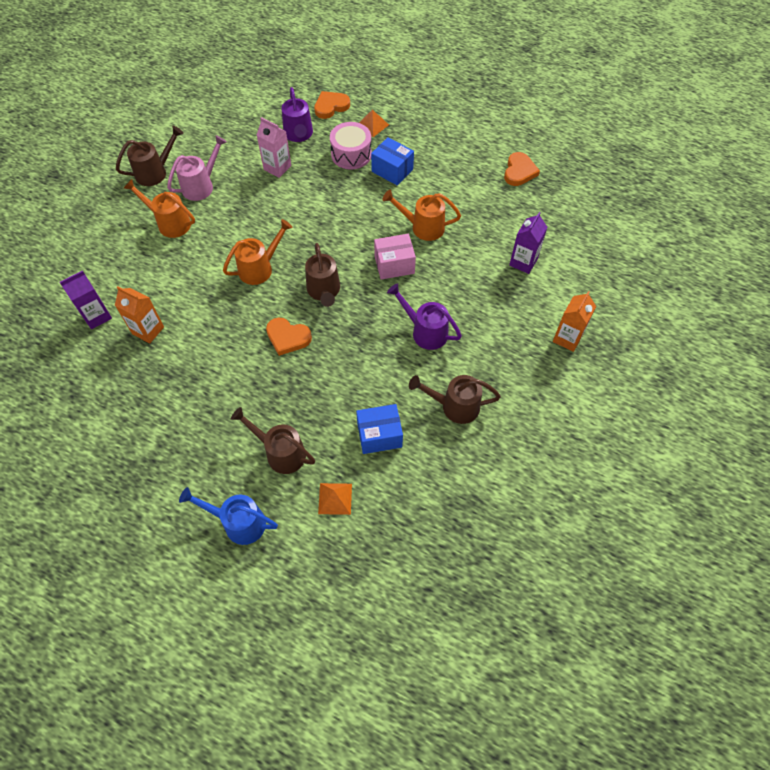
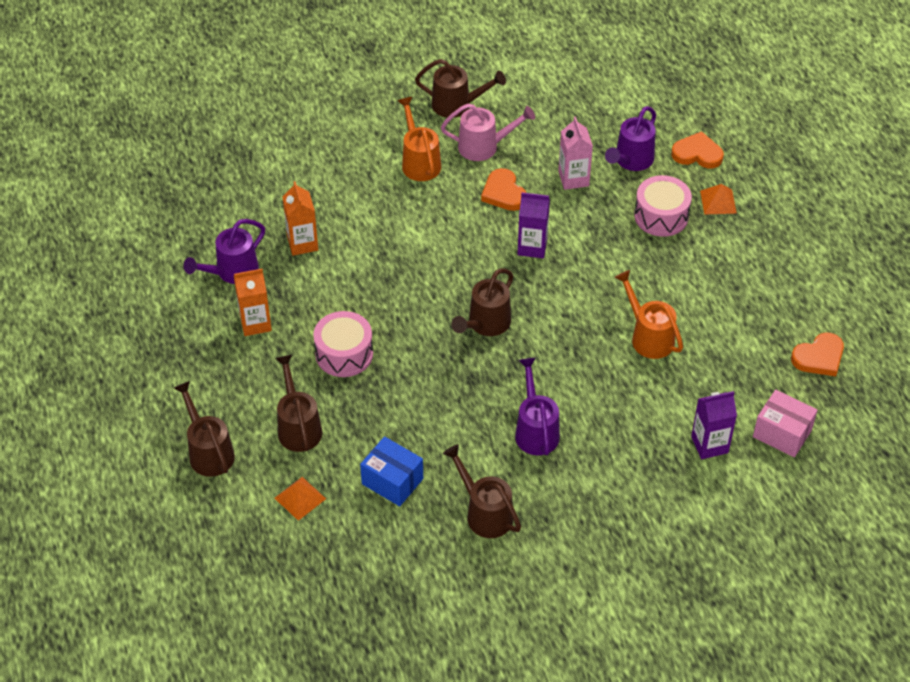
camera: 45 degrees right, 10 degrees down
(97, 316) = (275, 200): purple carton -> purple carton (532, 247)
(118, 387) = (232, 272): none -> purple watering can
(238, 522) = (208, 451): blue watering can -> brown watering can
(257, 380) = (344, 354): none -> pink drum
(260, 268) = (453, 261): orange watering can -> none
(288, 337) = (409, 339): orange heart -> orange heart (503, 193)
(392, 170) = (684, 261): blue box -> none
(394, 265) = (578, 350): pink box -> pink box (782, 433)
(567, 338) = (664, 545): orange carton -> orange carton (255, 323)

